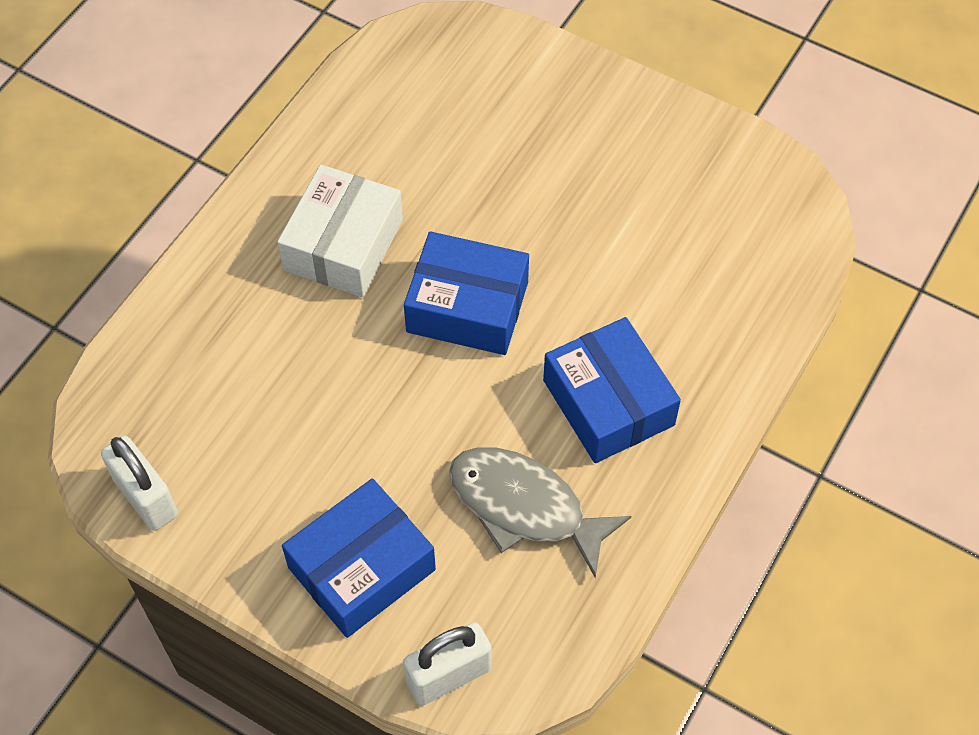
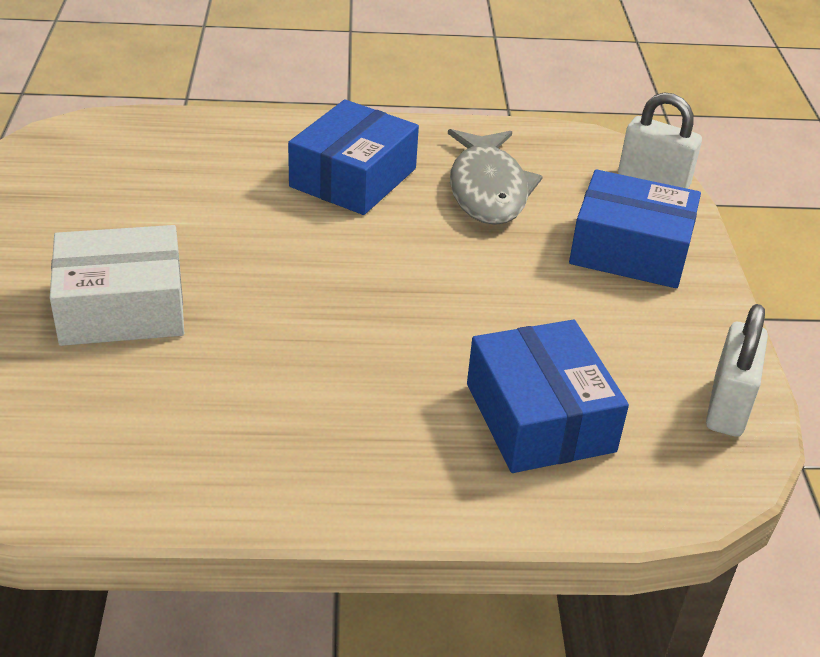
camera: 125 degrees left, 20 degrees down
(343, 245) = (322, 396): white box -> white box (122, 307)
(467, 307) = (325, 283): blue box -> blue box (539, 417)

